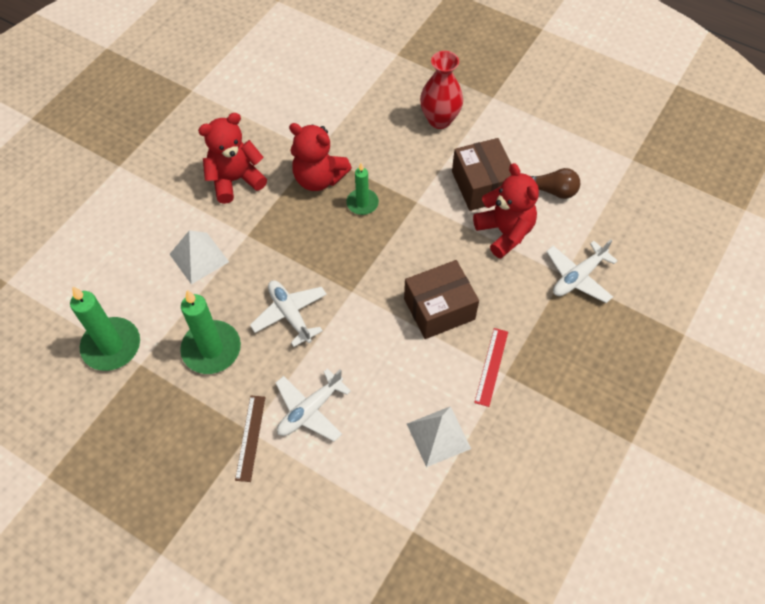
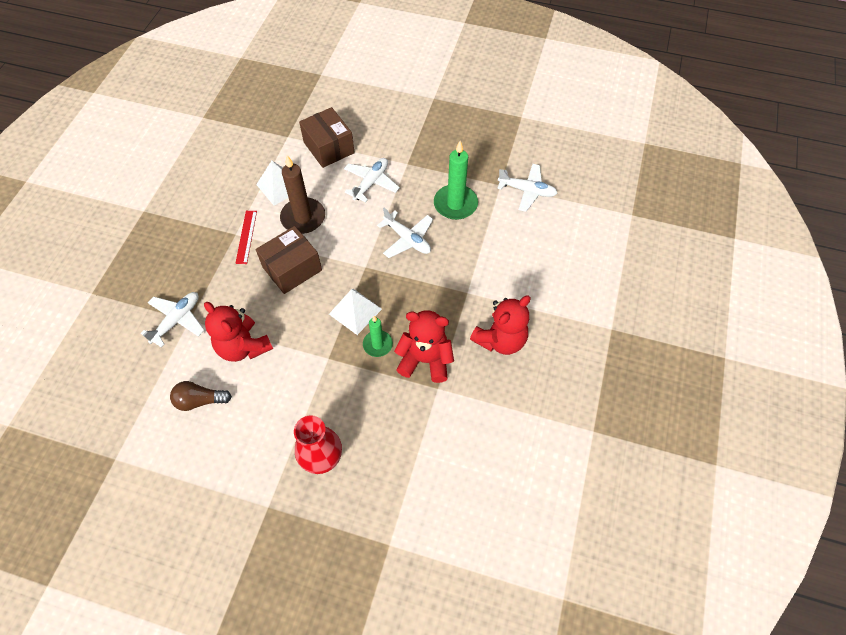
camera: 165 degrees right, 0 degrees up
(111, 346) = (527, 191): green candle -> white plane
(199, 258) = (497, 265): white pyramid -> white pyramid (355, 311)
(250, 437) = (405, 160): brown ruler -> none
(414, 377) = (303, 218): none -> brown candle
(482, 185) = (269, 390): brown box -> brown box (329, 147)

